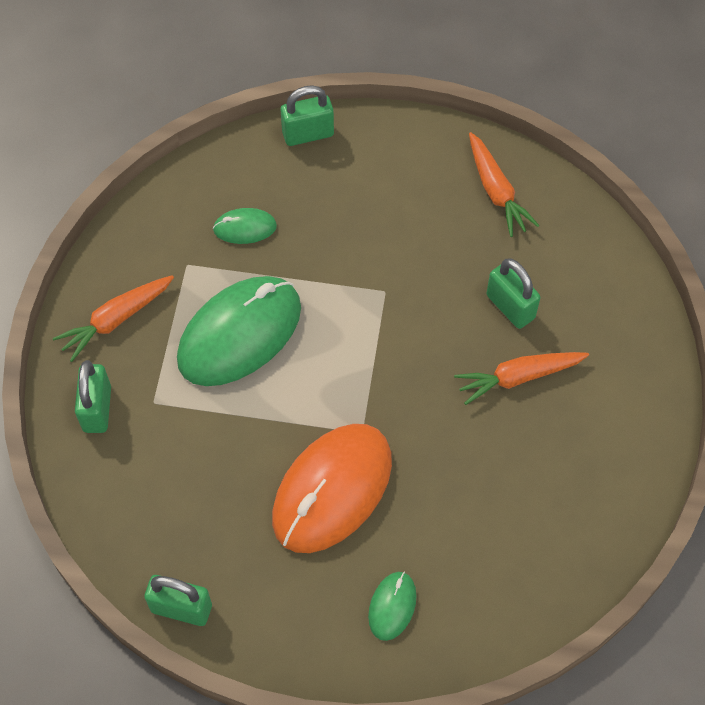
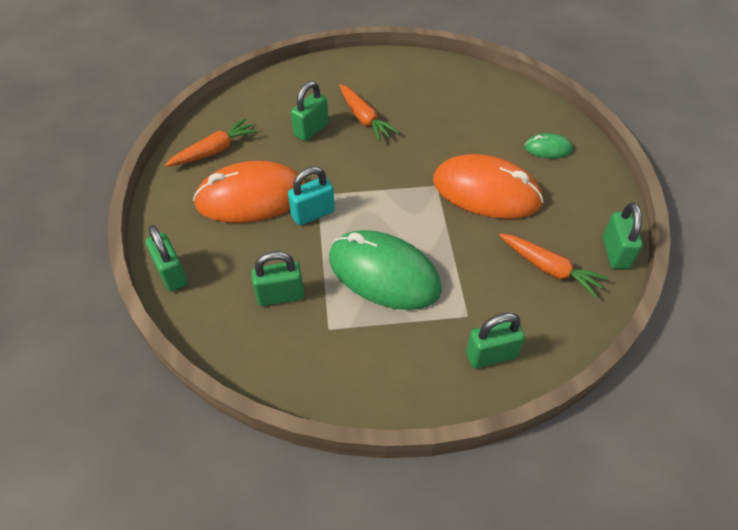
camera: 105 degrees left, 10 degrees down
(116, 320) = (401, 367): orange carrot -> orange carrot (549, 269)
(245, 228) = (280, 295): green mouse -> green padlock
(354, 280) = (313, 214): none -> turquoise padlock
(401, 221) = (251, 197): none -> orange mouse

